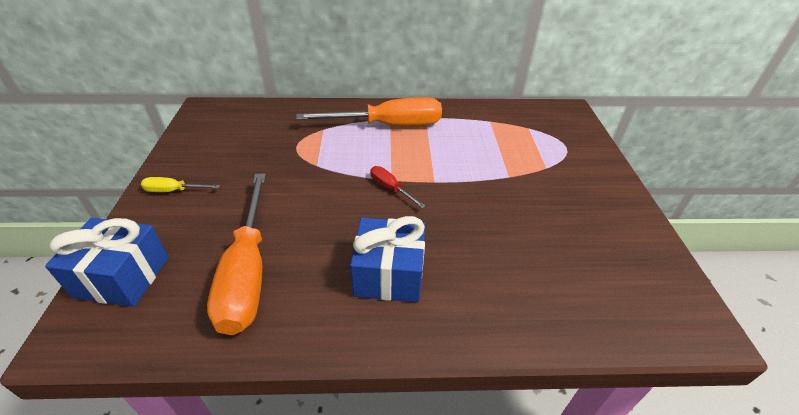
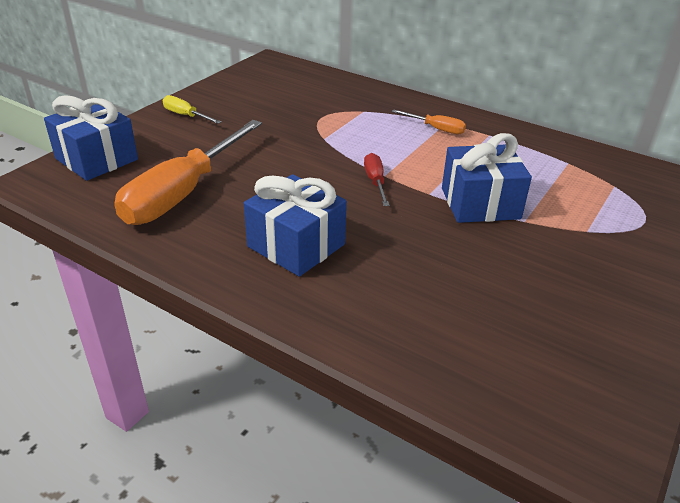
camera: 35 degrees right, 5 degrees down
(388, 125) = (436, 129): orange screwdriver -> orange screwdriver, size x0.44
(472, 175) = (480, 203): none -> blue gift

